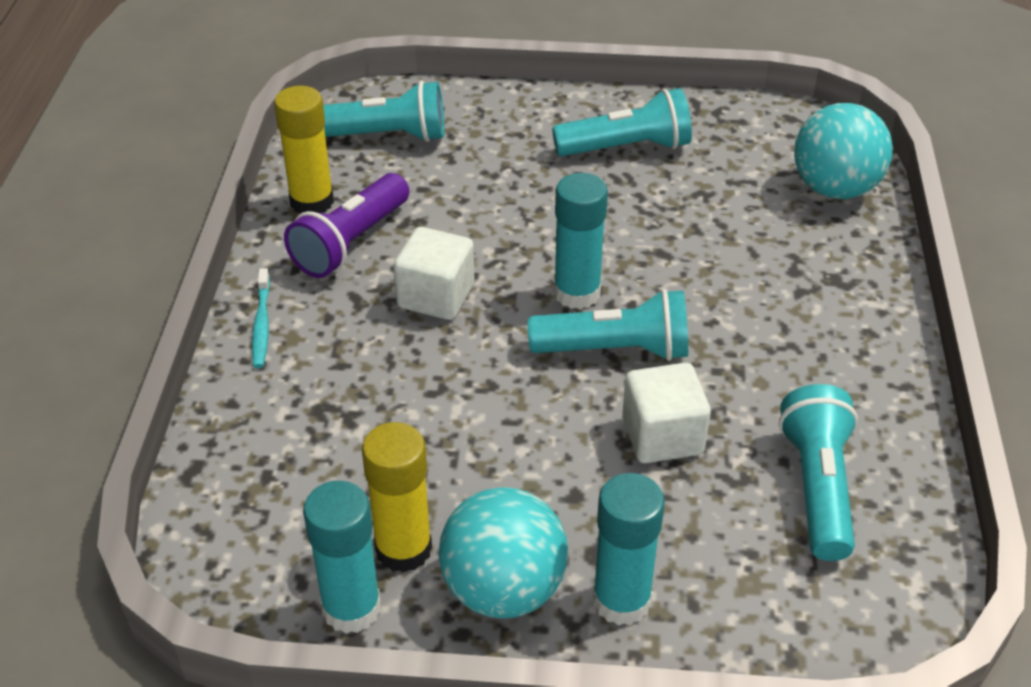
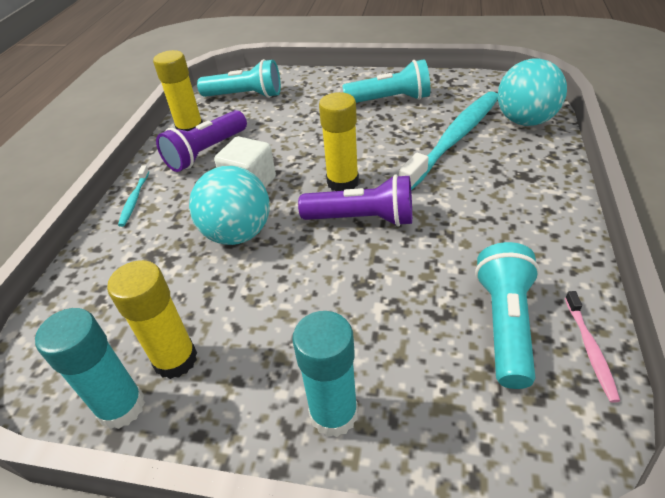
camera: 10 degrees right, 0 degrees up
(503, 589) = (241, 398): turquoise ball -> turquoise ball (237, 234)
(577, 293) = (342, 182): turquoise glue stick -> yellow glue stick
(615, 350) = (362, 219): turquoise flashlight -> purple flashlight
(662, 436) = (387, 280): white cube -> none
(733, 219) = (455, 139): none -> turquoise toothbrush
(918, 513) = (590, 349): none -> pink toothbrush

